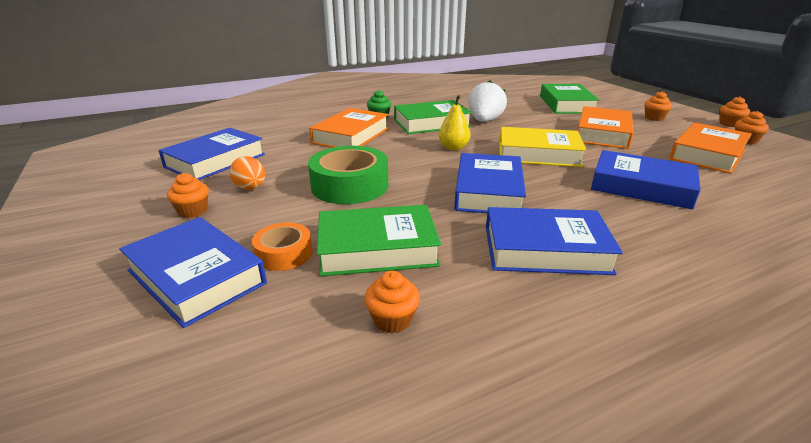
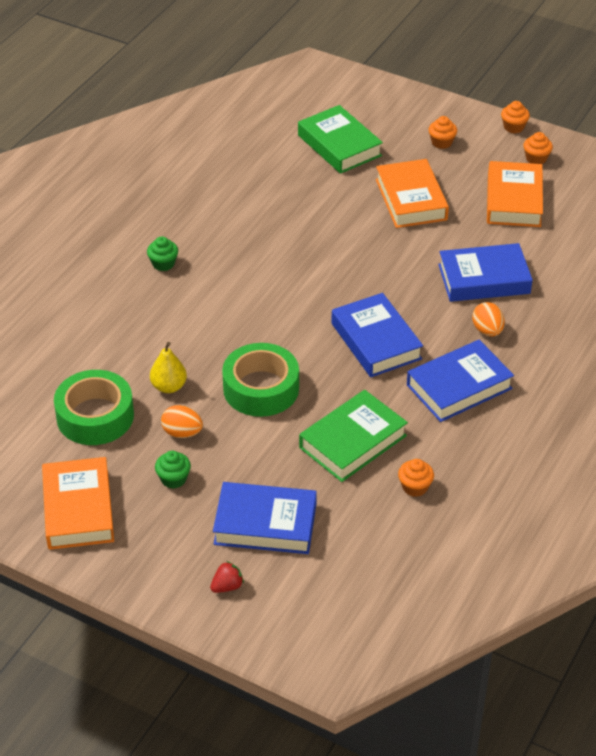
camera: 35 degrees left, 15 degrees up
(65, 315) = (227, 586): none -> red strawberry
(193, 211) = (173, 479): orange cupcake -> green cupcake
(215, 160) = (95, 416): blue book -> green tape
(284, 254) = (297, 478): orange tape -> none
(351, 136) = (175, 314): orange book -> orange book (78, 509)
(431, 123) = (232, 252): green book -> none
(453, 148) = (295, 289): yellow pear -> yellow pear (169, 386)
(484, 121) = (282, 223): white strawberry -> none
(538, 154) = (377, 265): yellow book -> none
(618, 219) = (487, 330): none -> orange egg

